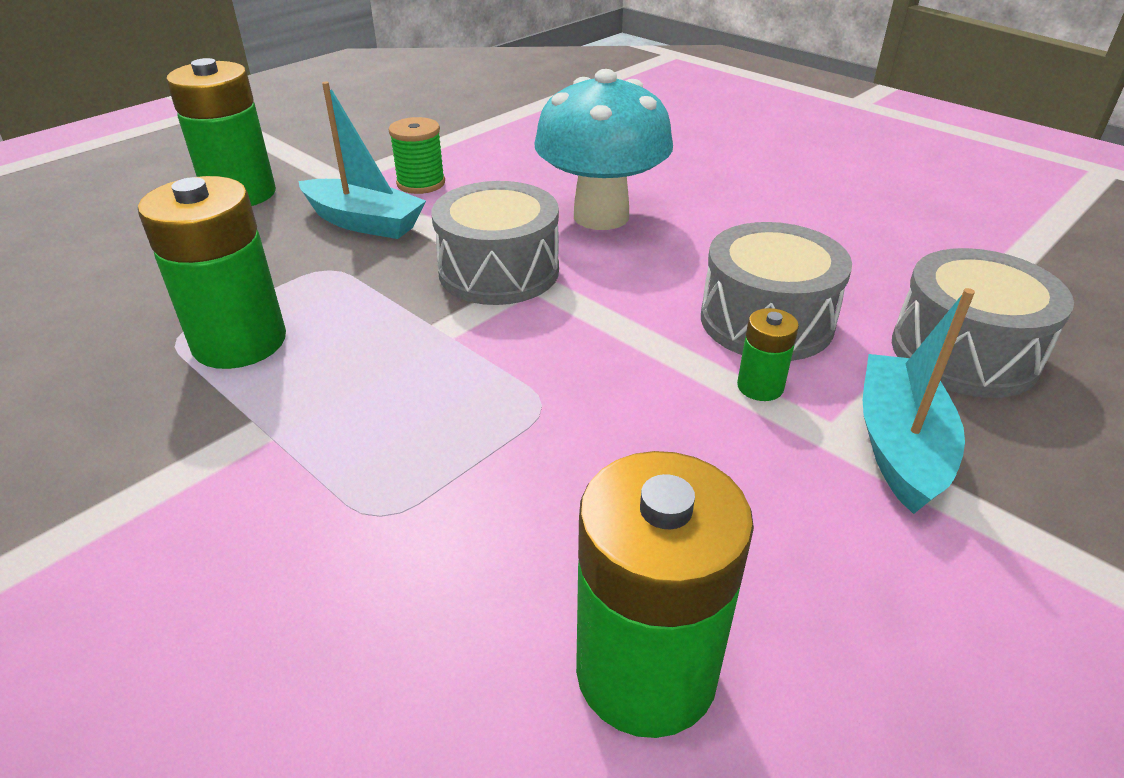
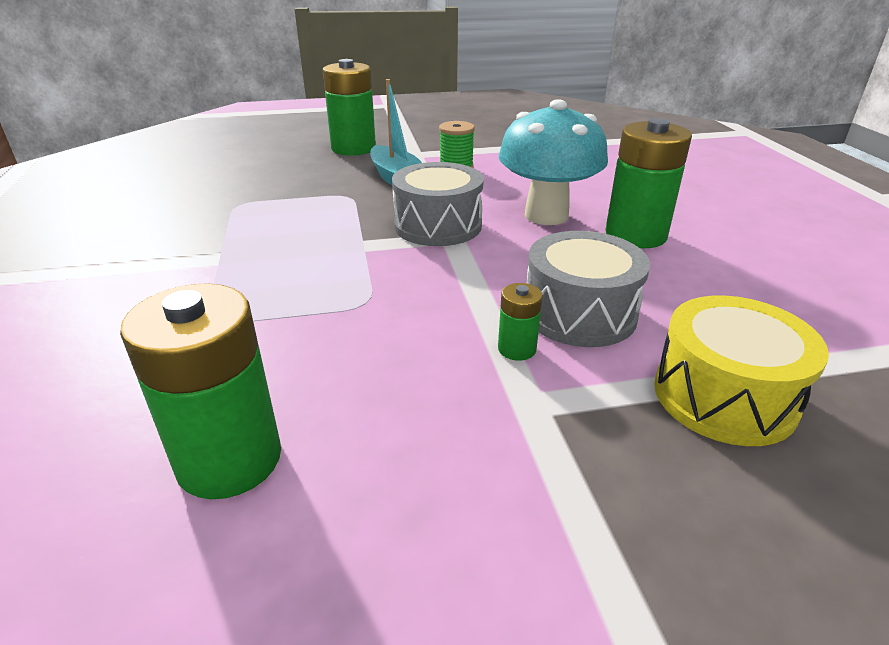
camera: 35 degrees right, 5 degrees down
(239, 342) = (261, 216): green battery -> green battery (635, 235)
(900, 445) = (572, 429): turquoise boat -> none
(964, 353) = (724, 396): grey drum -> yellow drum

